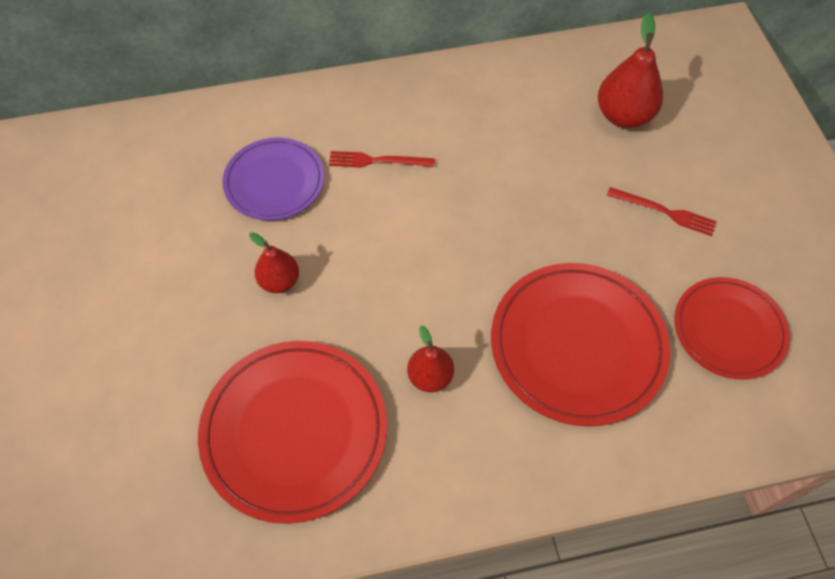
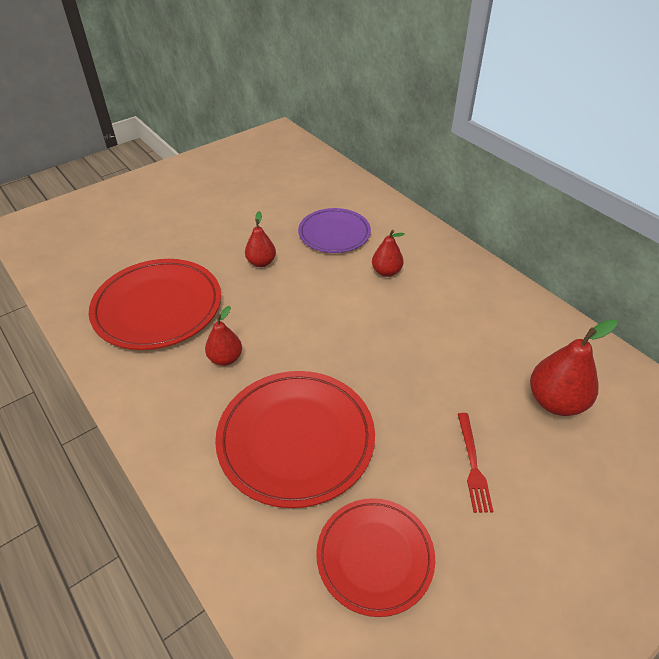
camera: 65 degrees right, 15 degrees down
(377, 161) = (386, 272): red fork -> red pear

